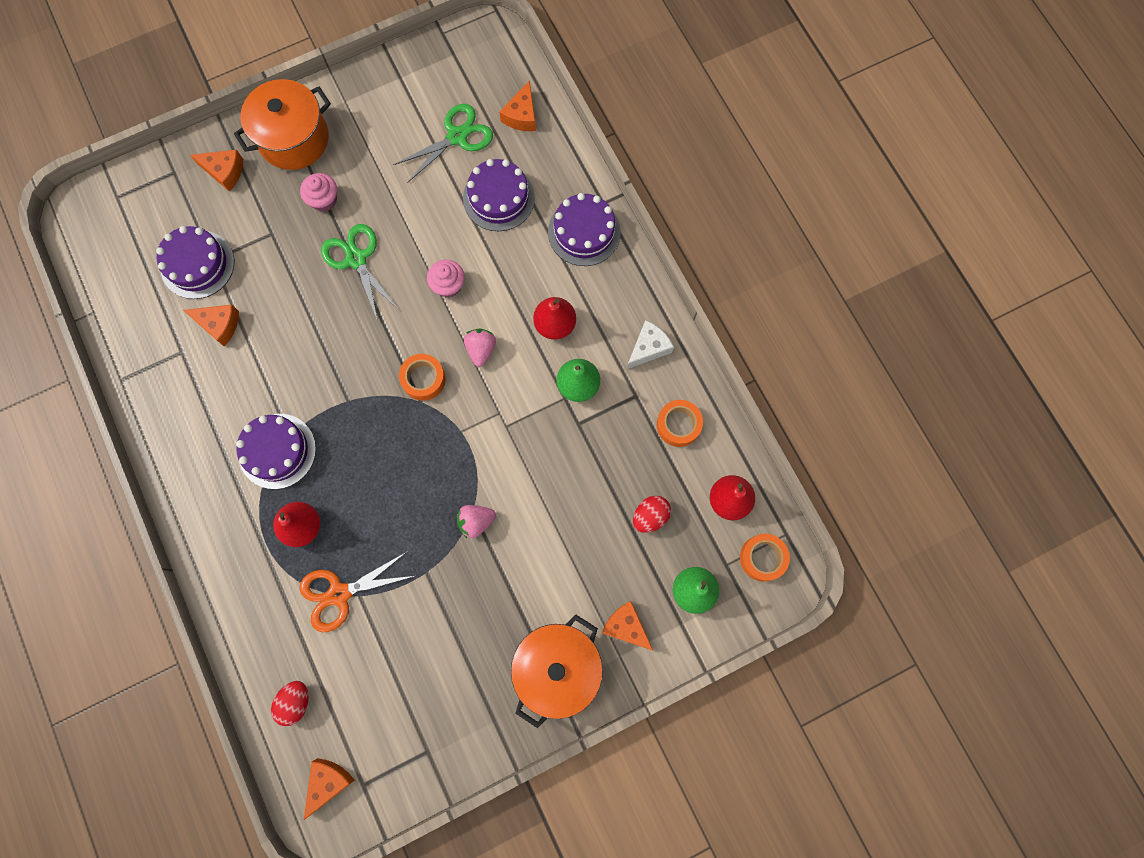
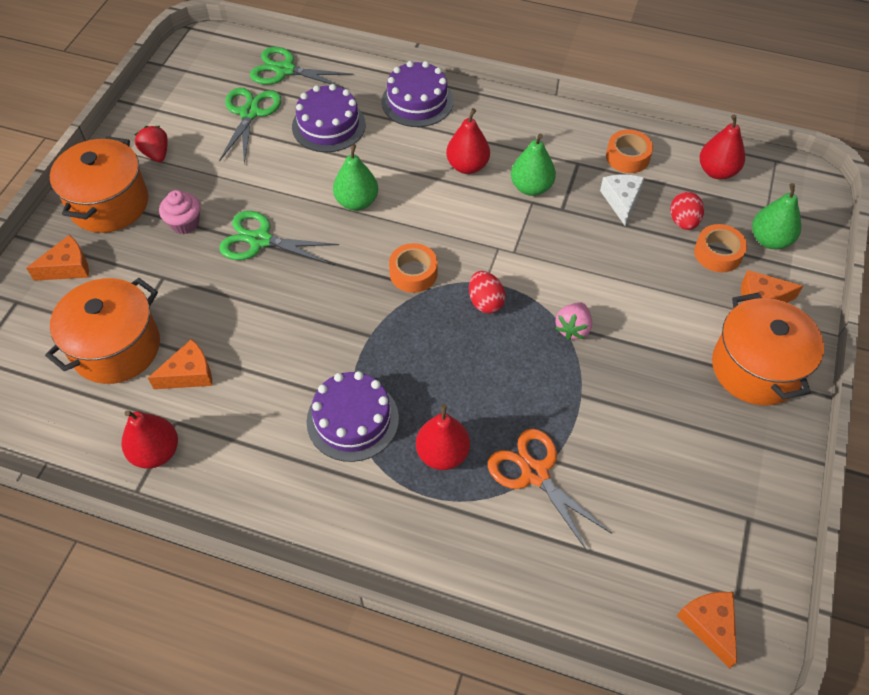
camera: 45 degrees left, 20 degrees down
(153, 363) = (156, 452): none -> red pear
(197, 264) = (116, 348): purple cake -> orange pot
(295, 702) = (603, 591): red egg -> red egg (485, 302)
(340, 594) = (535, 473): orange scissors -> orange scissors turned 120 degrees clockwise
(362, 120) = (156, 154): none -> red strawberry
(448, 285) = (357, 202): pink cupcake -> green pear
(481, 350) = (433, 221): pink strawberry -> none
(521, 115) = (285, 70): orange cheese -> green scissors
(648, 348) = (549, 131): white cheese -> white cheese (621, 201)
(762, 558) = (782, 185): orange tape -> orange tape (718, 253)

